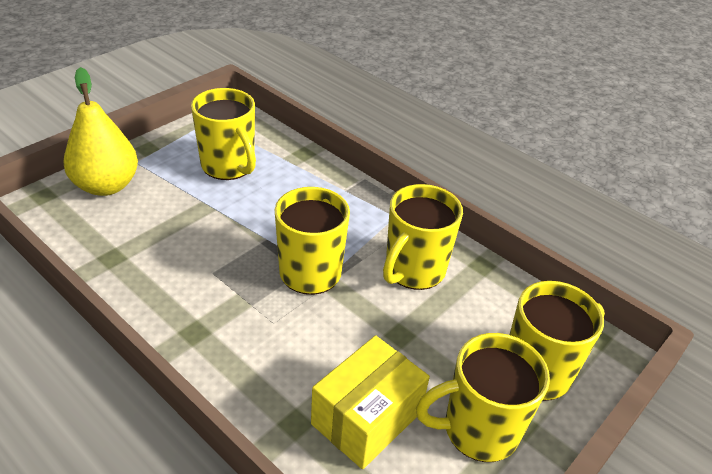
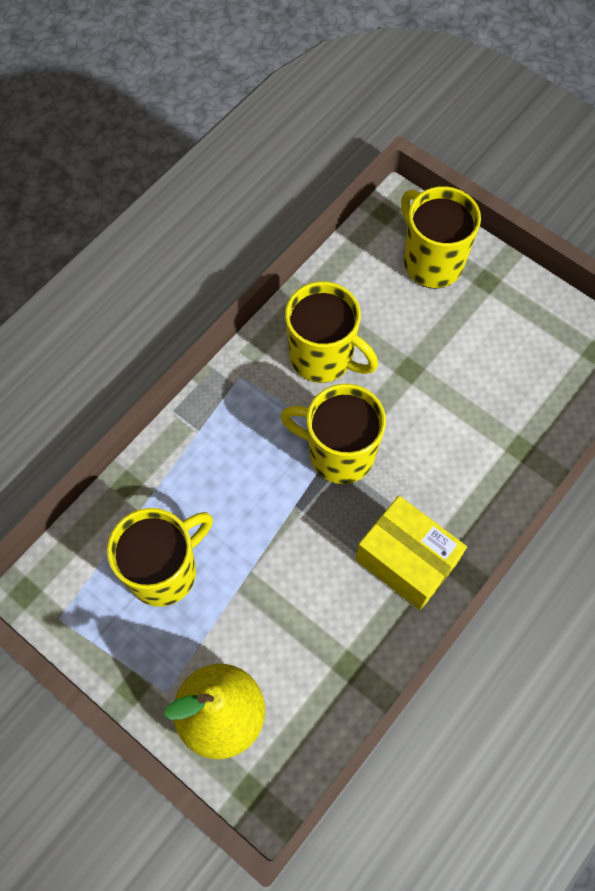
camera: 90 degrees left, 25 degrees up
(366, 418) = (505, 393): yellow box -> yellow box (406, 561)
(478, 430) = (499, 311): yellow mug -> none

